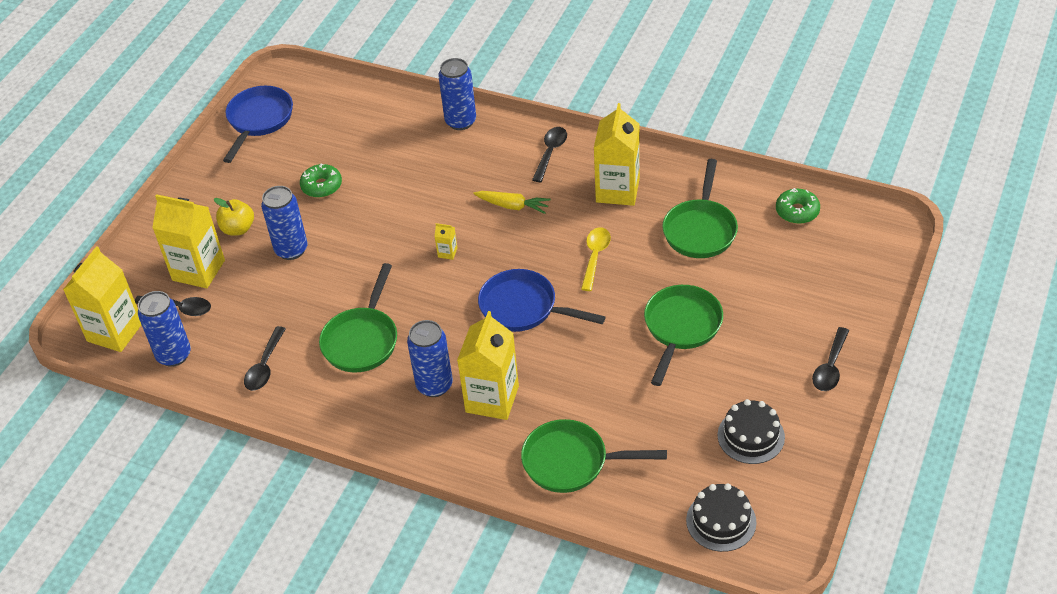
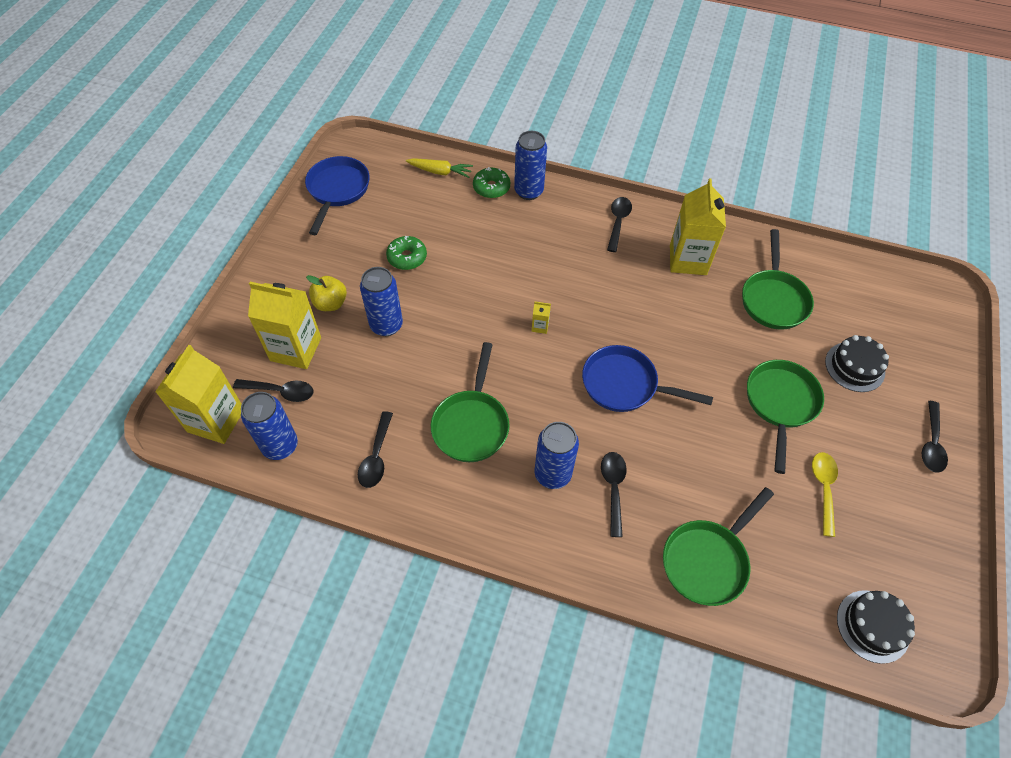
camera: 10 degrees left, 10 degrees up
(492, 399) = (613, 488): yellow carton -> black spoon
(512, 206) = (593, 277): yellow carrot -> yellow carrot (440, 172)
(572, 462) = (708, 560): green pan -> green pan turned 45 degrees counterclockwise
(595, 257) = (682, 329): yellow spoon -> yellow spoon (823, 488)
(751, 436) = (876, 523): black cake -> black cake (854, 367)
(797, 211) = (856, 280): green donut -> green donut (491, 188)

